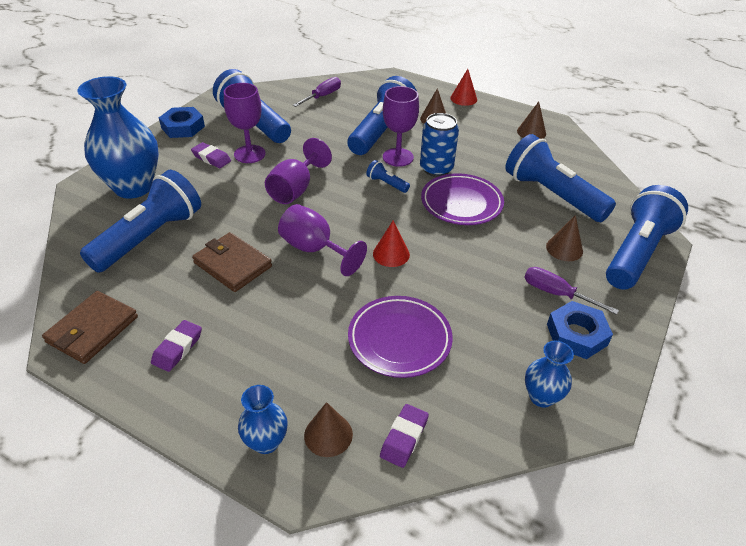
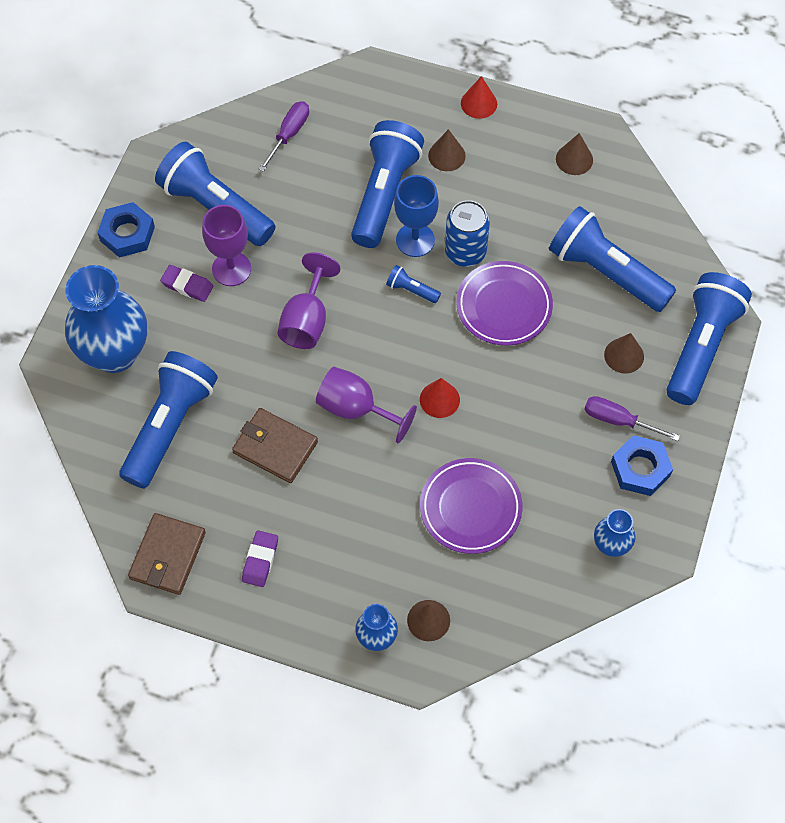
camera: 10 degrees left, 20 degrees up
(398, 157) = (415, 240): purple goblet -> blue goblet
(404, 438) = (495, 610): purple eraser -> none

